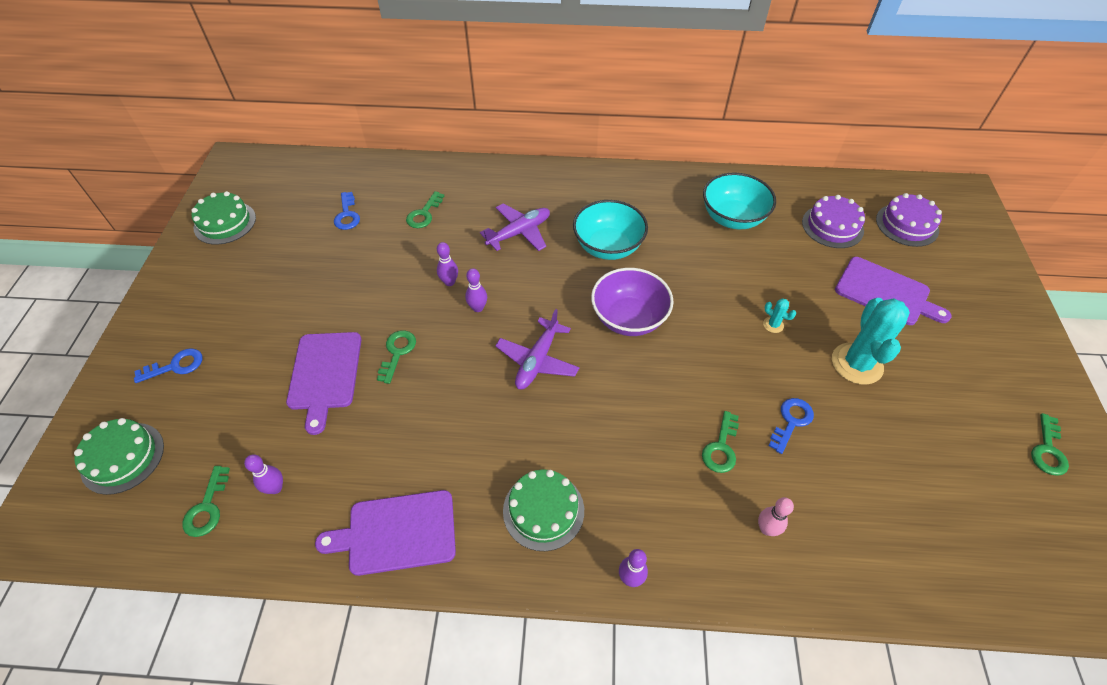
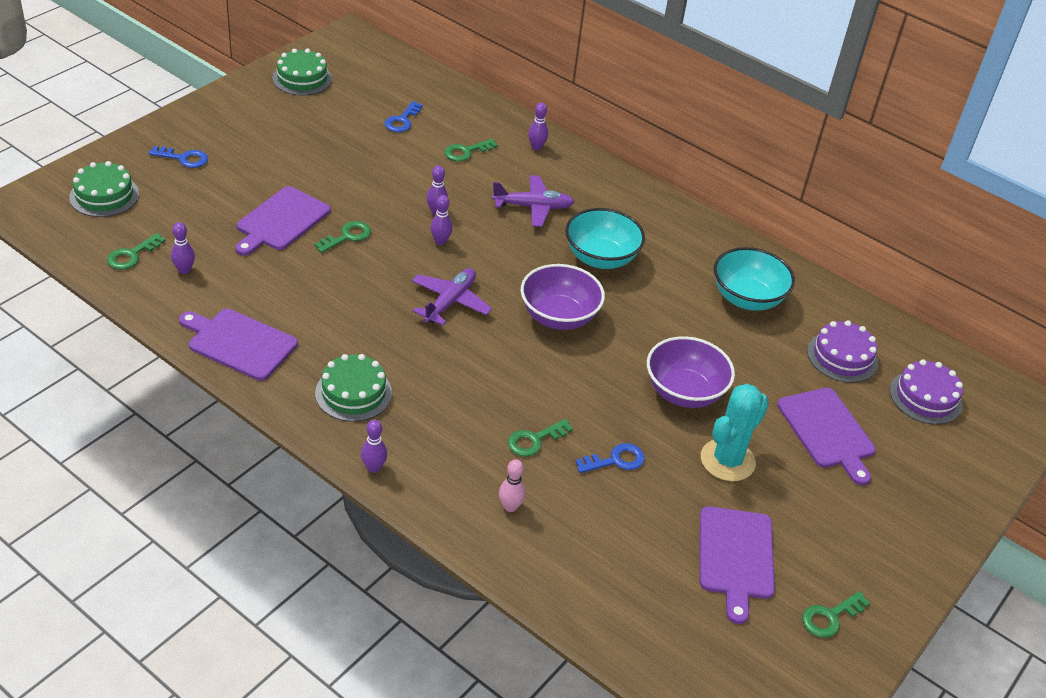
camera: 30 degrees right, 10 degrees down
(473, 179) = (536, 147): none -> purple bowling pin
(537, 360) = (450, 302): purple plane -> purple plane turned 150 degrees clockwise
(773, 325) = (684, 392): turquoise cactus -> purple bowl
(947, 446) = (735, 557): none -> purple cutting board

